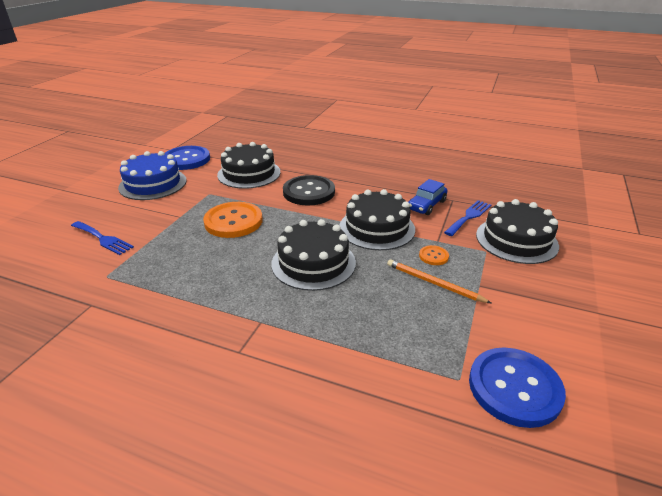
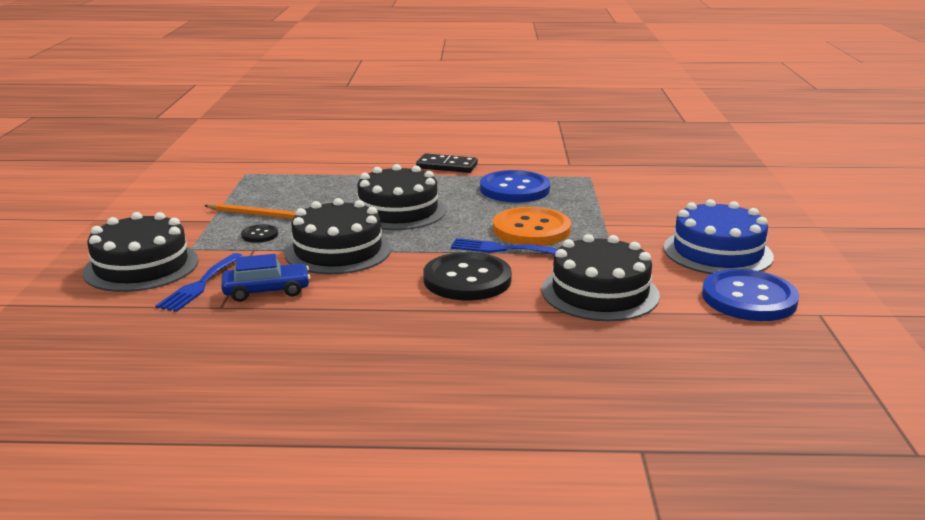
camera: 160 degrees right, 10 degrees down
(103, 239) = (650, 195): blue fork -> blue fork (502, 249)
(215, 333) = (447, 166): none -> black domino
(426, 205) = (267, 291): blue car -> blue car turned 60 degrees clockwise
(433, 256) = (260, 235): orange button -> black button
(514, 388) = (203, 175): blue button -> blue button (514, 189)

